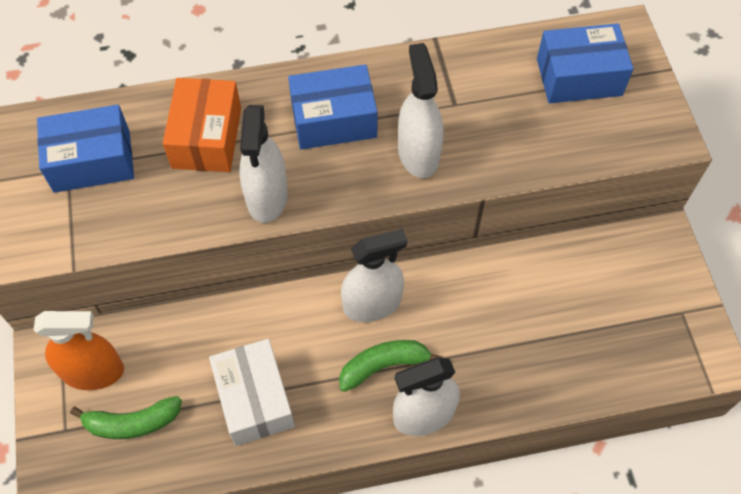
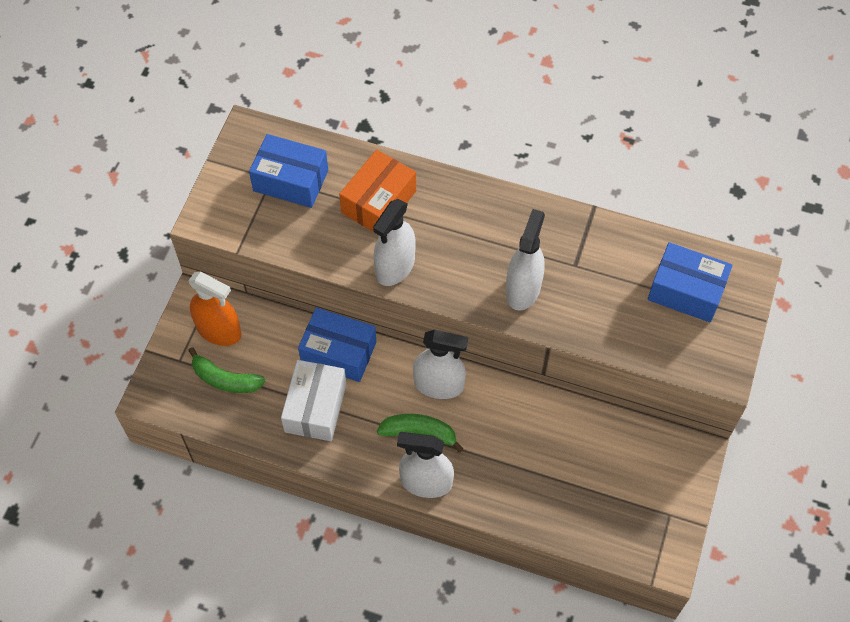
camera: 30 degrees right, 0 degrees up
(333, 120) = (477, 233): blue box -> blue box (338, 352)

